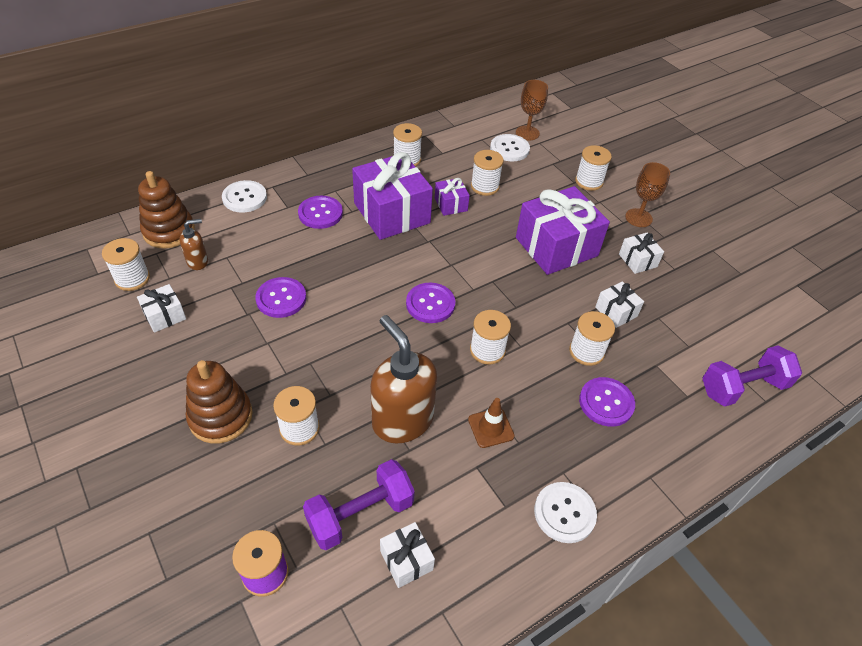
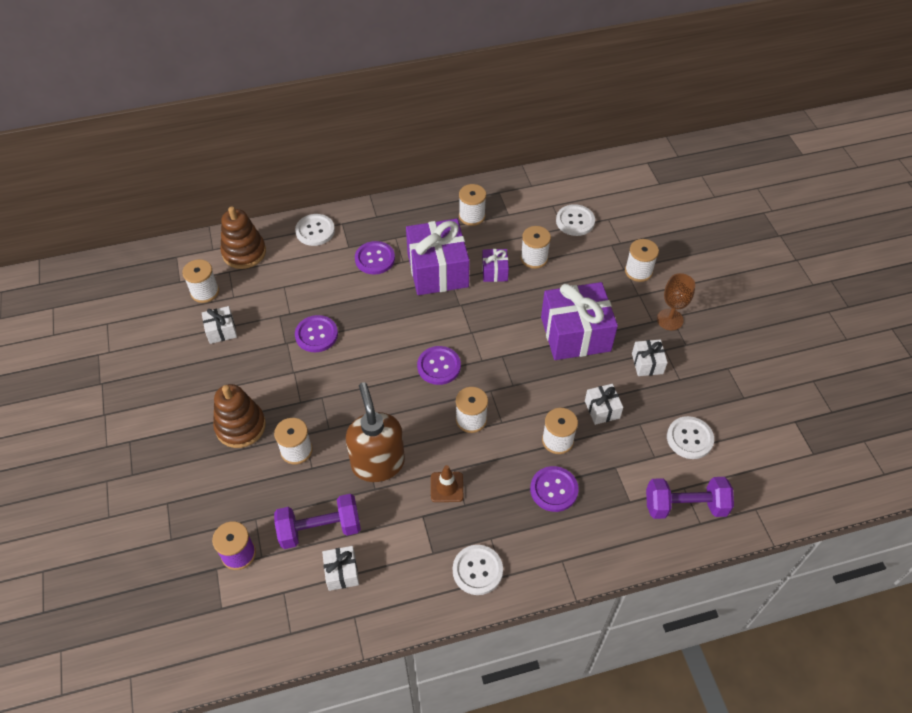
camera: 20 degrees right, 5 degrees up
(198, 261) = (260, 286): brown soap dispenser -> none
(527, 133) = (600, 206): brown goblet -> none
(712, 321) = (689, 438): none -> white button

